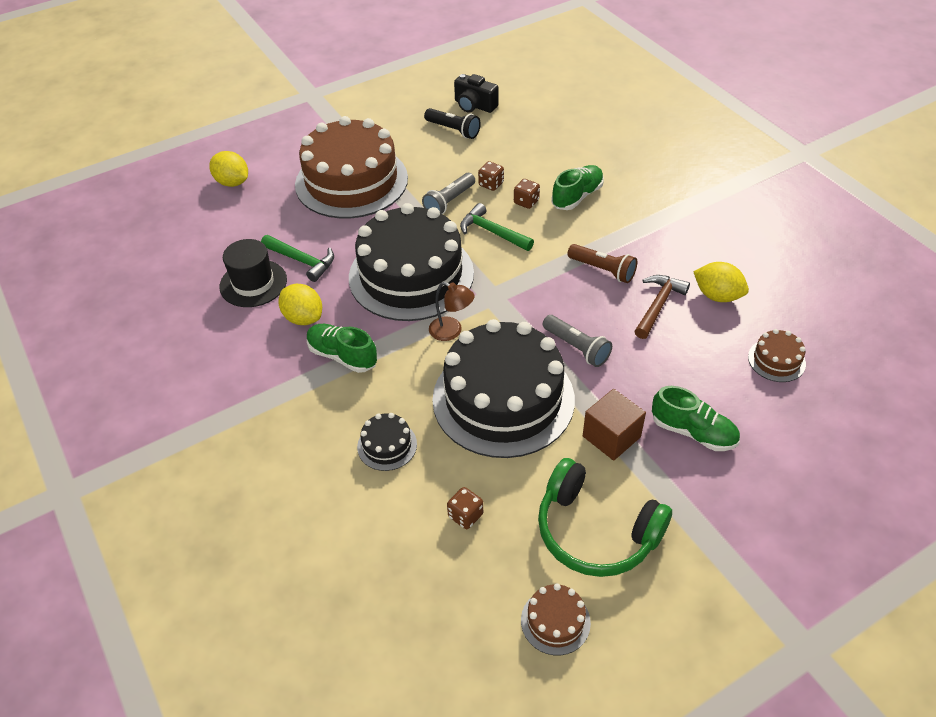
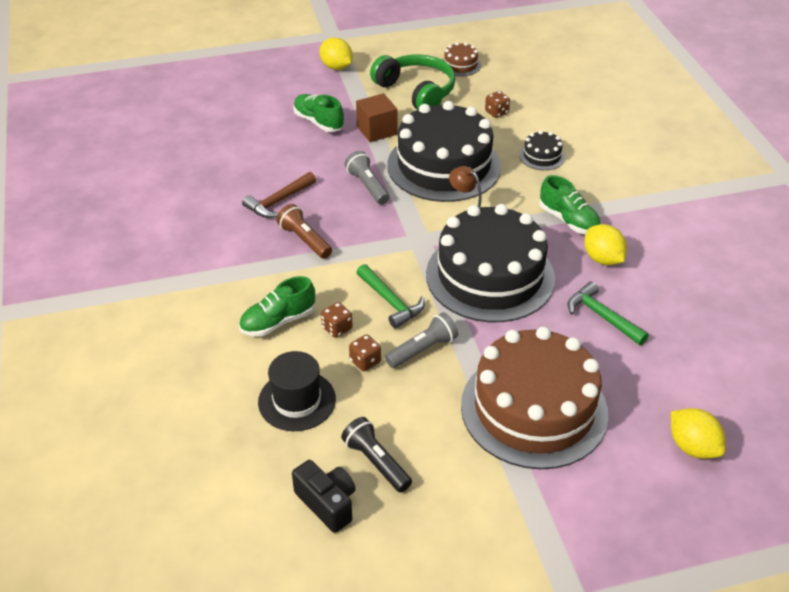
camera: 165 degrees left, 5 degrees down
(253, 283) = (654, 303): black hat -> black hat (297, 401)
(717, 296) = (223, 198): yellow lemon -> yellow lemon (336, 67)
(776, 360) = (221, 147): brown cake -> none

